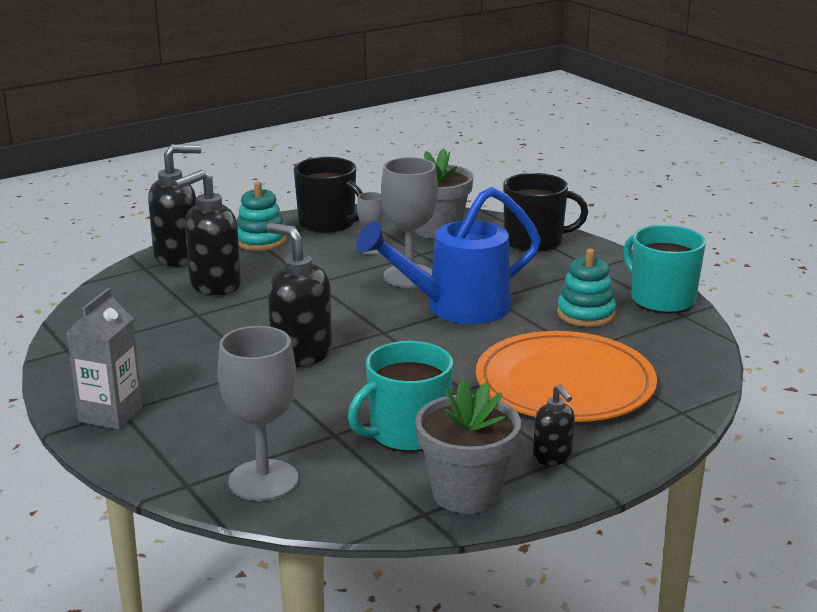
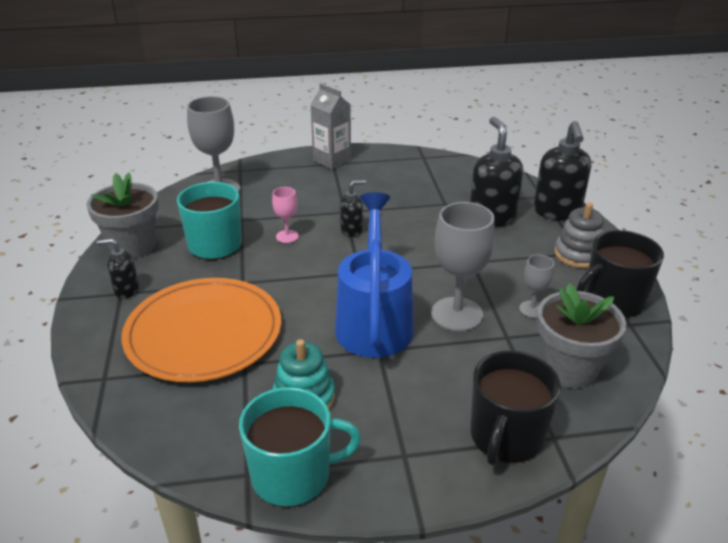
camera: 115 degrees right, 10 degrees up
(260, 240) = (578, 254): turquoise stacking toy -> grey stacking toy
(301, 355) = (352, 230): black soap dispenser -> black soap dispenser, size x0.54
(348, 390) = (287, 236): none -> pink goblet

